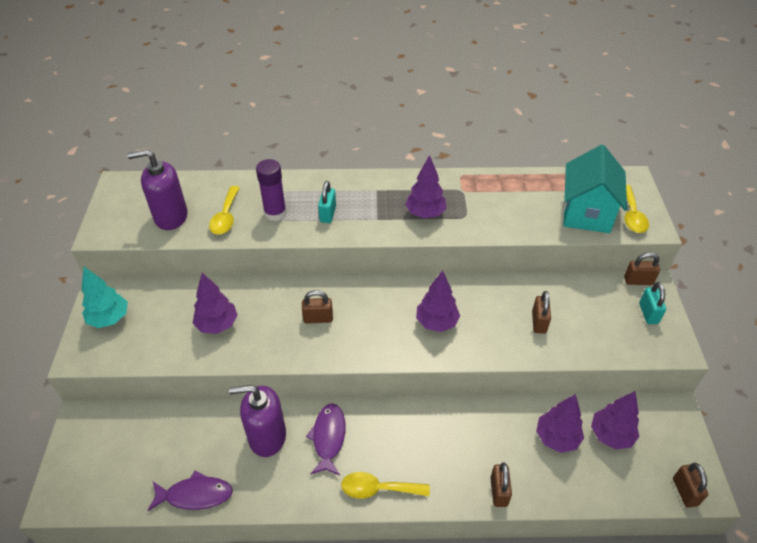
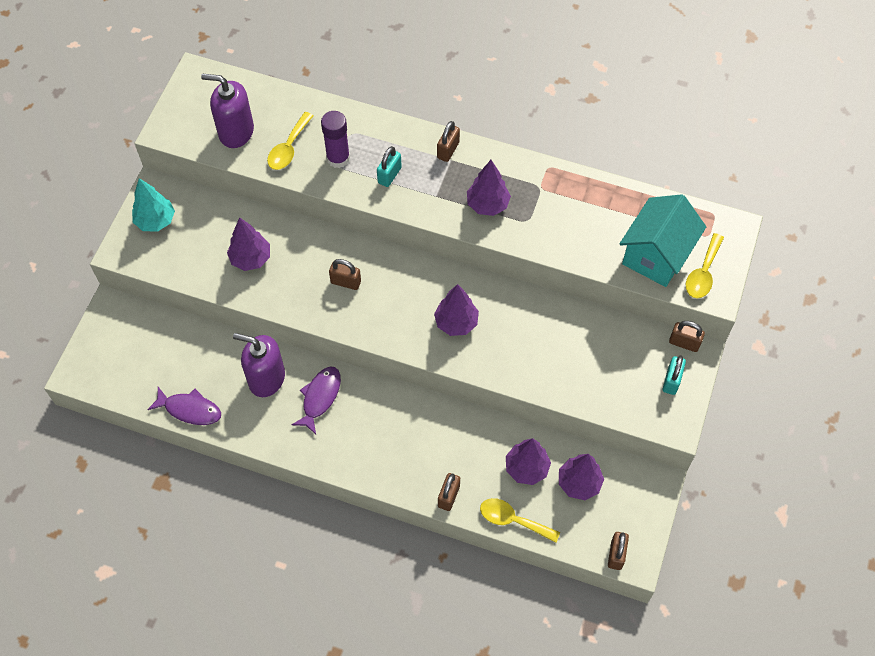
camera: 20 degrees right, 15 degrees up
(378, 489) = (345, 457): yellow spoon -> yellow spoon (513, 520)
(539, 322) = (556, 354): brown padlock -> brown padlock (448, 150)

